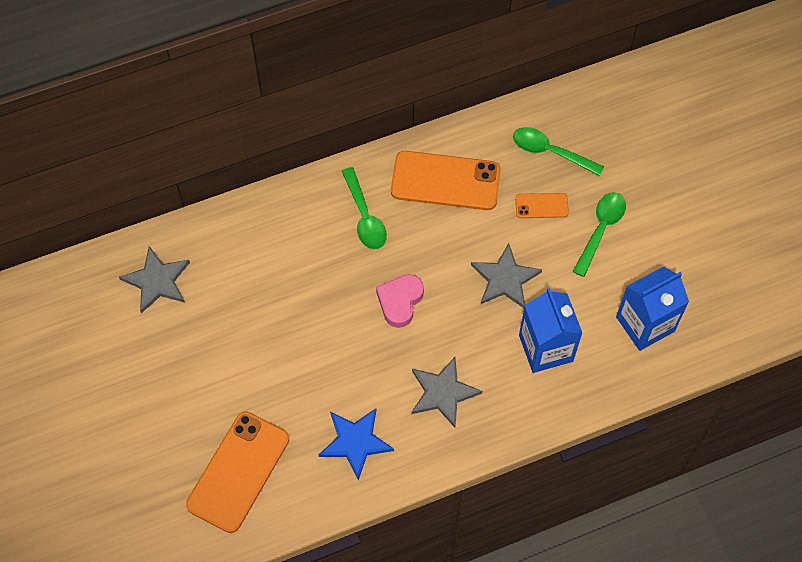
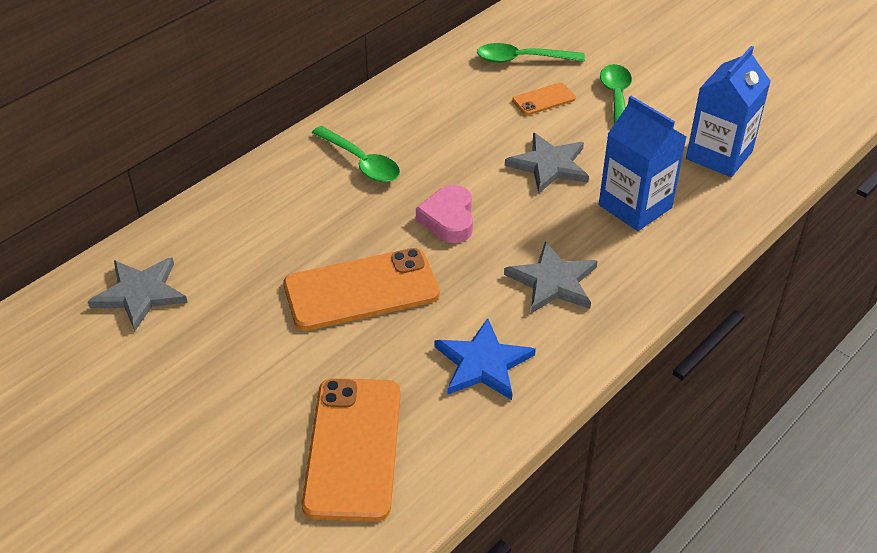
camera: 25 degrees left, 20 degrees down
(445, 181) = (430, 110): orange phone -> orange phone (361, 290)

